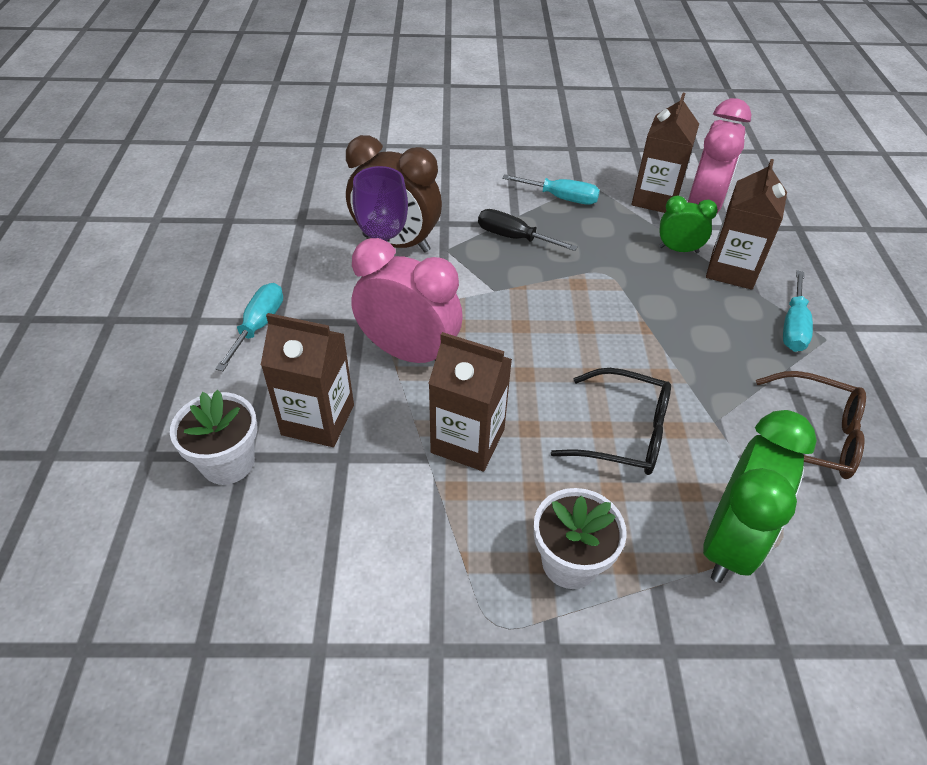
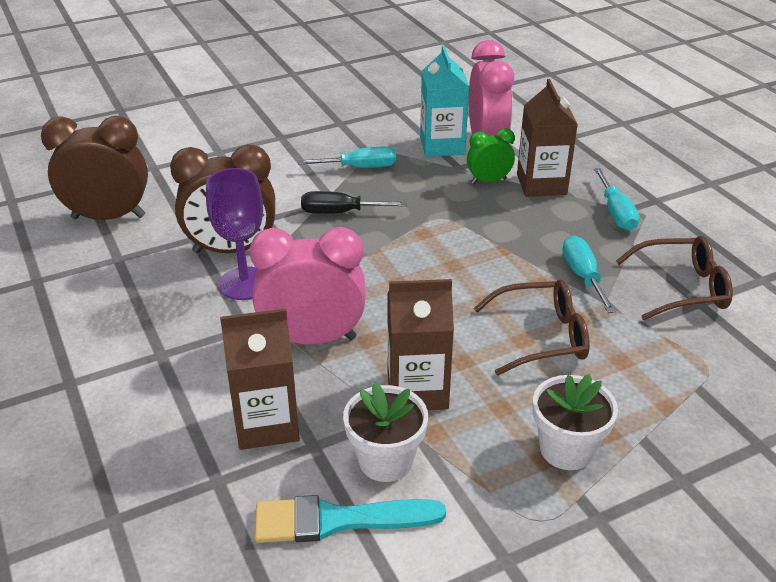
camera: 25 degrees left, 10 degrees down
(228, 462) = (204, 493): white flower pot -> white flower pot (385, 460)
(259, 326) = (145, 365): turquoise screwdriver -> turquoise screwdriver (583, 276)
(316, 538) = (338, 520): none -> turquoise brush
(317, 181) = (108, 217): none -> brown clock
(624, 433) = (541, 337): black glasses -> brown glasses
(655, 199) = (442, 146): brown carton -> turquoise carton
(729, 542) = (673, 386): green clock -> none

